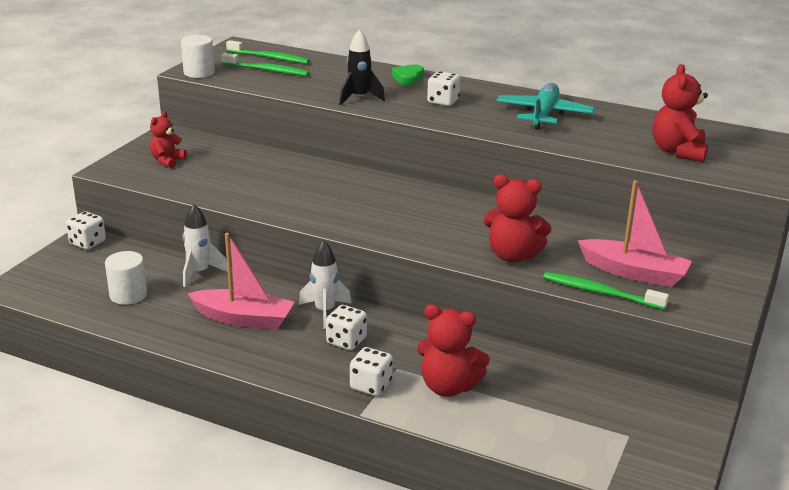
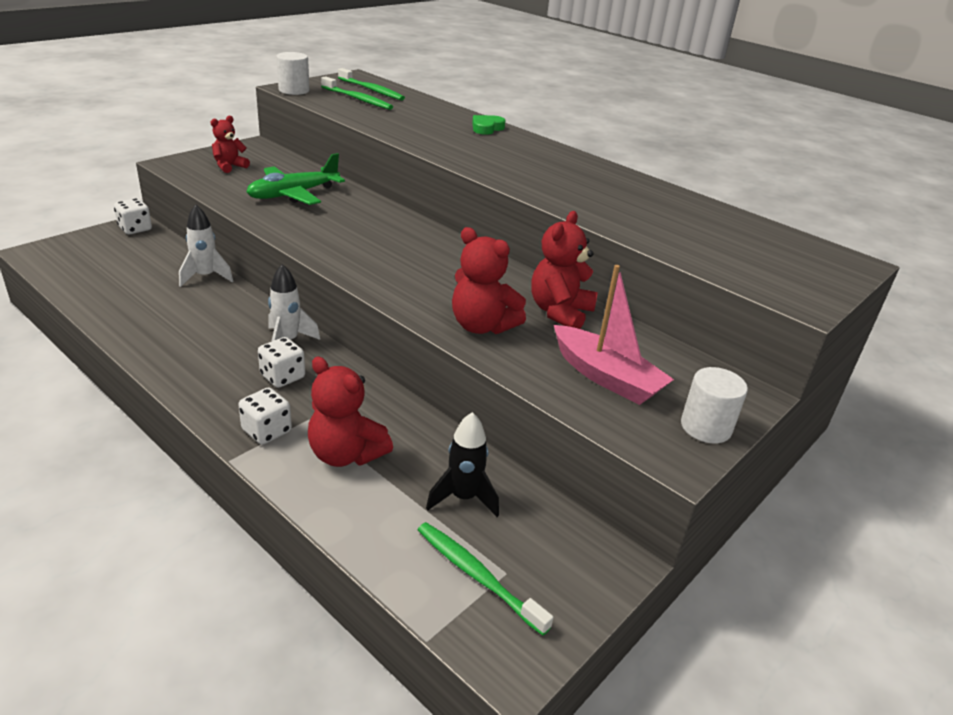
camera: 15 degrees right, 5 degrees up
(128, 295) = (123, 282): white cylinder -> white cylinder (706, 427)
(244, 318) = (205, 330): pink boat -> none
(254, 176) = (293, 194): none -> green plane
(359, 98) = (419, 136): black rocket -> black rocket (463, 498)
(443, 101) = (500, 154): white dice -> none
(544, 114) = (596, 185): turquoise plane -> none
(601, 292) = (549, 391): green toothbrush -> green toothbrush (477, 576)
(678, 151) = (720, 250): red teddy bear -> red teddy bear (560, 312)

